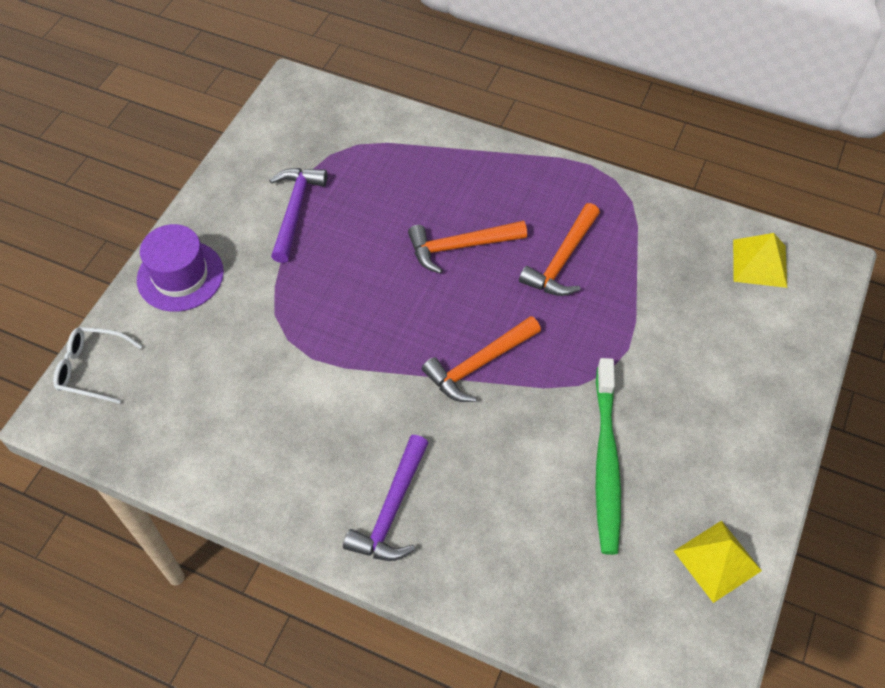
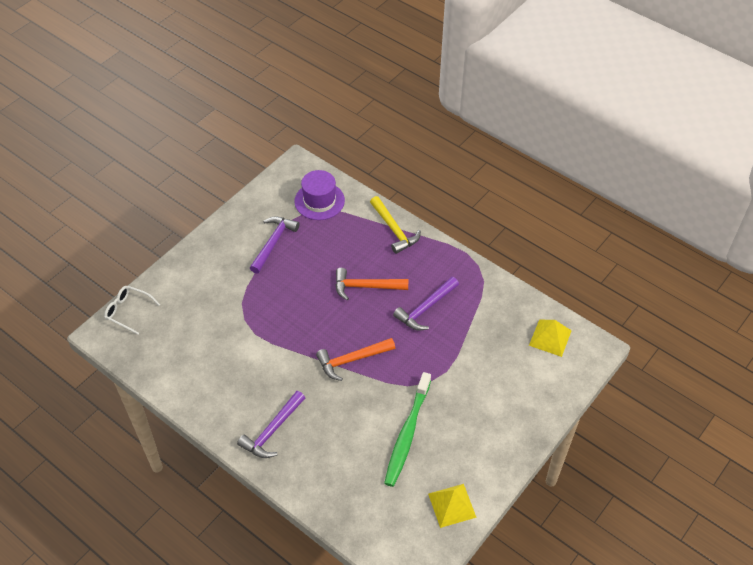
camera: 15 degrees right, 5 degrees down
(180, 276) = (194, 268): purple hat -> purple hat (319, 201)
(473, 153) = (394, 230): none -> yellow hammer
(562, 260) = (425, 309): orange hammer -> purple hammer

